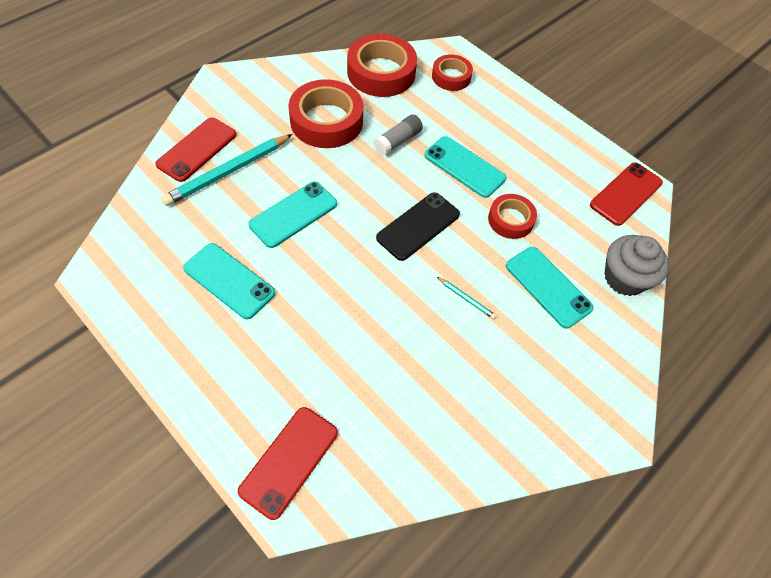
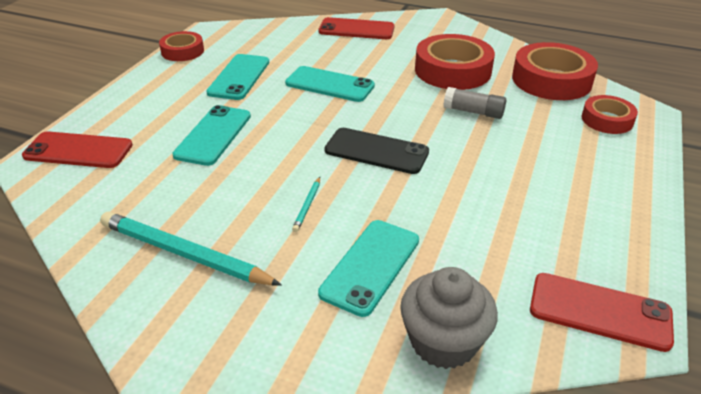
camera: 70 degrees right, 20 degrees down
(228, 172) = (346, 47): turquoise pencil -> turquoise pencil (184, 254)
(464, 167) = (487, 160): turquoise phone -> turquoise phone (213, 135)
(510, 220) = (445, 212): red tape -> red tape (182, 51)

